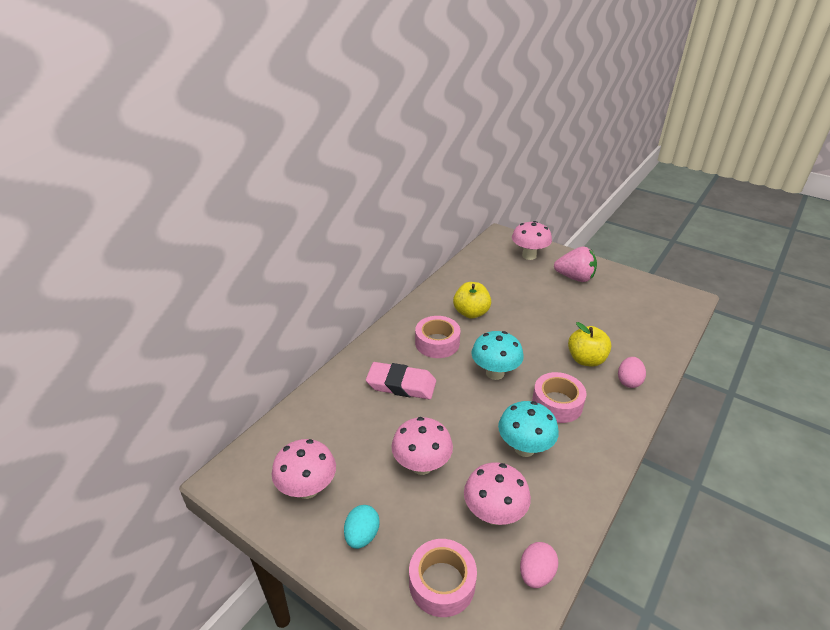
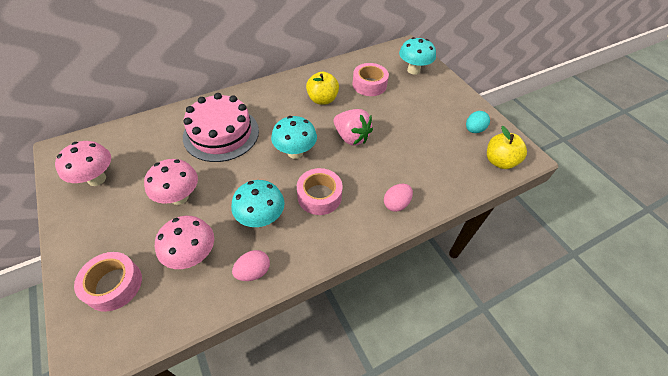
camera: 25 degrees right, 15 degrees up
(362, 535) = (98, 226): turquoise egg -> turquoise egg (474, 130)
(401, 385) = (221, 133): pink eraser -> pink cake
(437, 343) = (275, 113): pink tape -> pink tape (369, 85)
(529, 255) = (413, 70): pink mushroom -> turquoise mushroom
(536, 574) = (179, 314): pink egg -> pink egg (253, 272)
(575, 278) = (435, 101): pink strawberry -> pink strawberry (351, 137)
(586, 359) = (377, 171): yellow apple -> yellow apple (499, 161)

